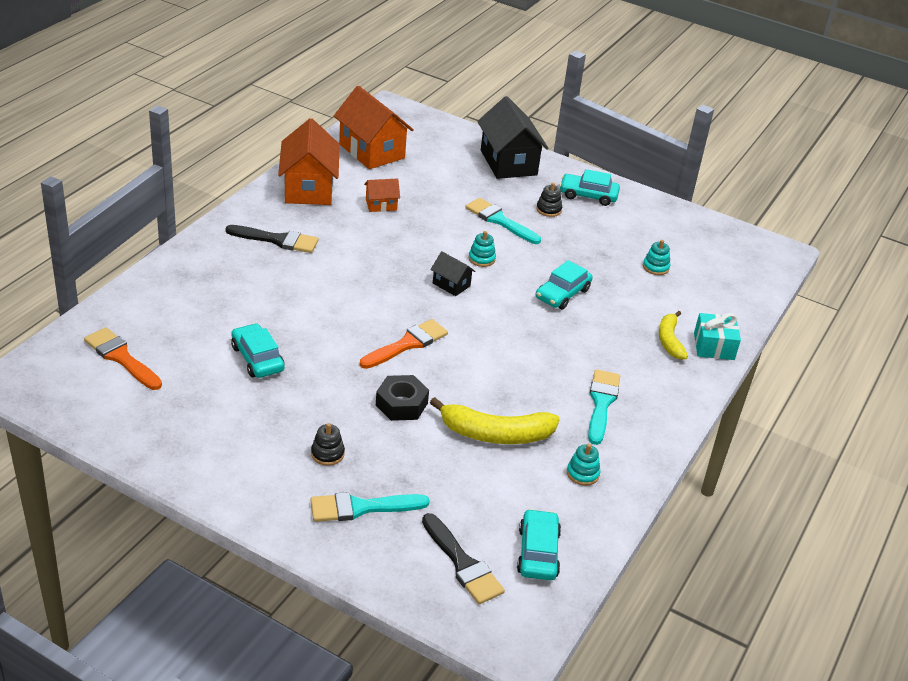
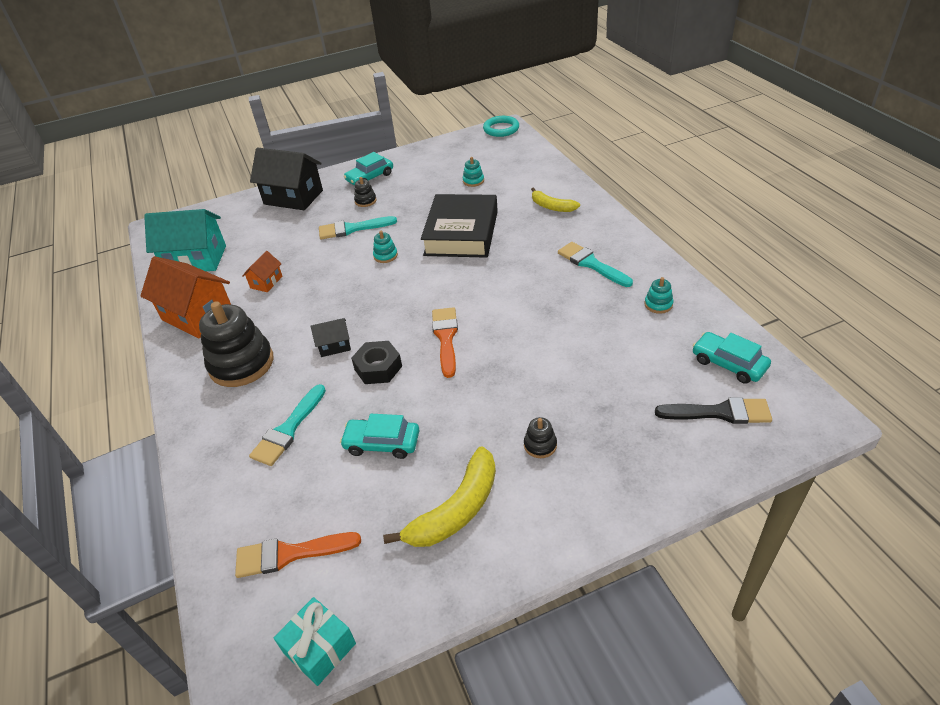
camera: 45 degrees left, 5 degrees up
(277, 240) = (241, 364): black brush -> black stacking toy
(361, 507) = (620, 450): turquoise brush -> turquoise brush (288, 429)
(372, 151) = (196, 259): orange house -> turquoise house
(401, 404) = (513, 371): black nut -> black nut (378, 368)
(451, 284) = (399, 284): black house -> black house (334, 346)
(495, 434) = (586, 331): yellow banana -> yellow banana (456, 509)
(562, 294) = (461, 233): turquoise car -> black book
(714, 346) = (572, 191): turquoise gift -> turquoise gift (319, 648)
(773, 249) = (501, 129): none -> turquoise ring

